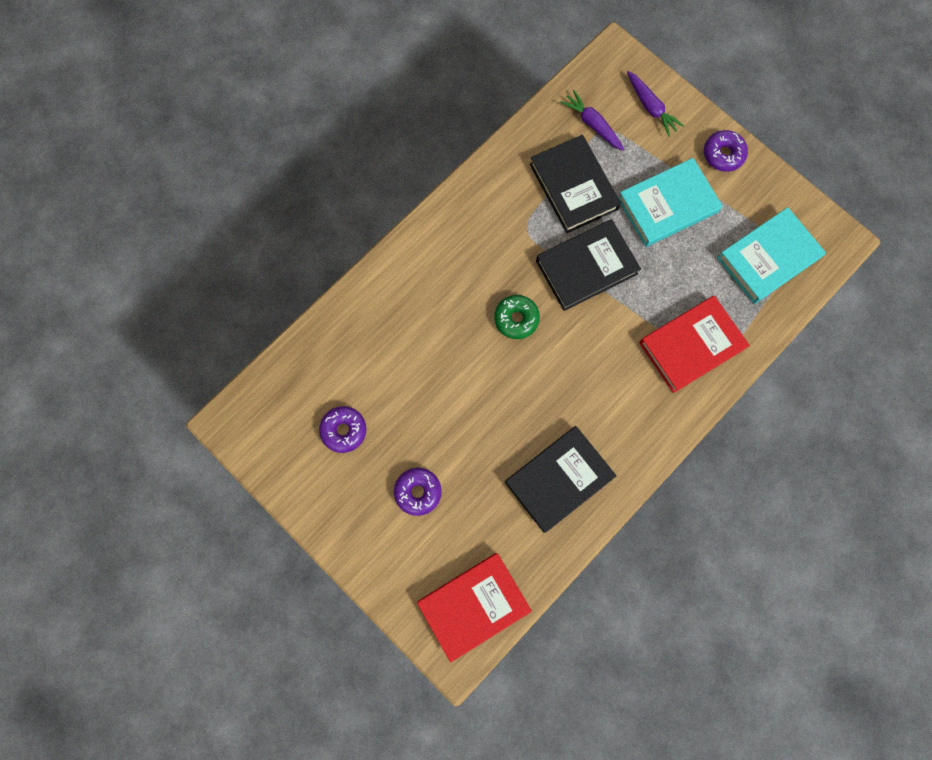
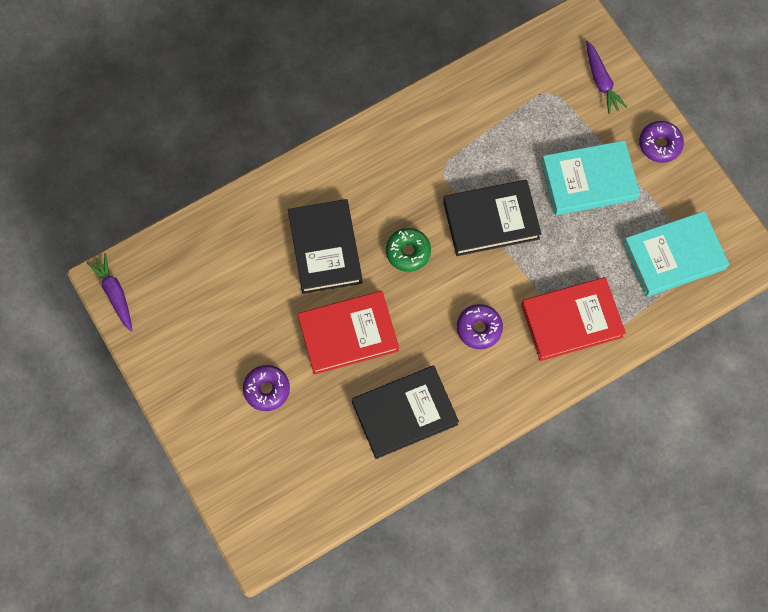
camera: 15 degrees right, 5 degrees down
(344, 430) = (213, 314): purple donut -> purple donut (479, 328)
(474, 605) = (289, 508): red book -> red book (348, 334)
(573, 187) = (501, 140): black book -> black book (325, 248)
(592, 124) = (538, 84): purple carrot -> purple carrot (115, 294)

